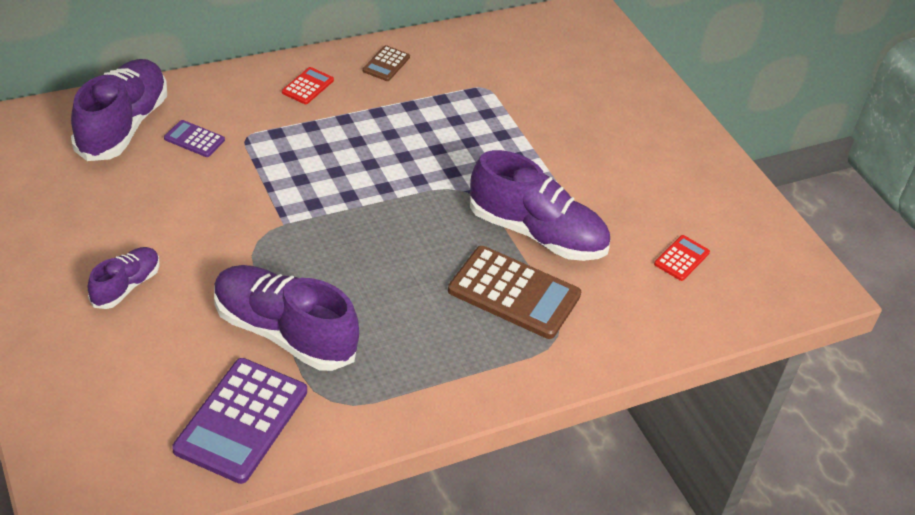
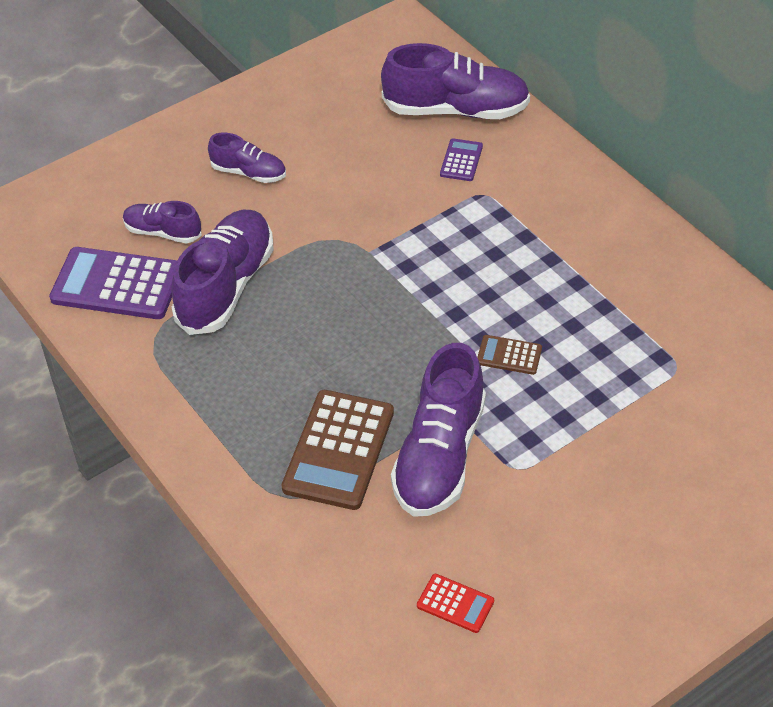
camera: 85 degrees right, 5 degrees up
(180, 370) = (163, 232): none -> purple shoe
(308, 86) = (589, 218): red calculator -> none
(386, 64) = (668, 272): brown calculator -> brown calculator (509, 355)

